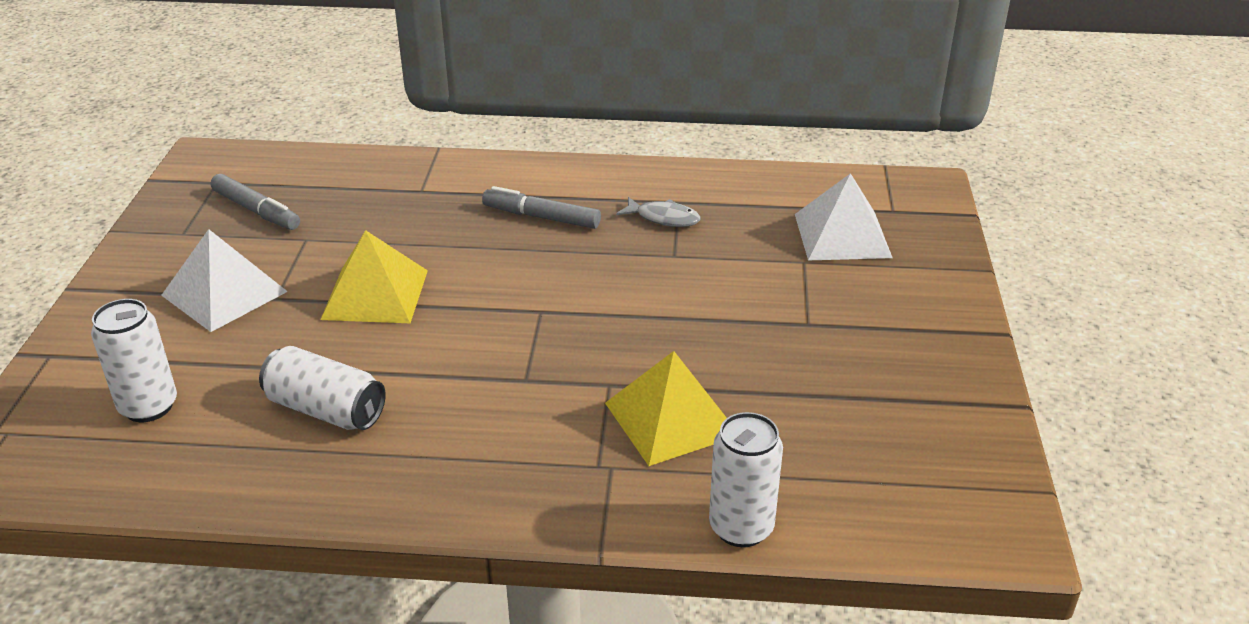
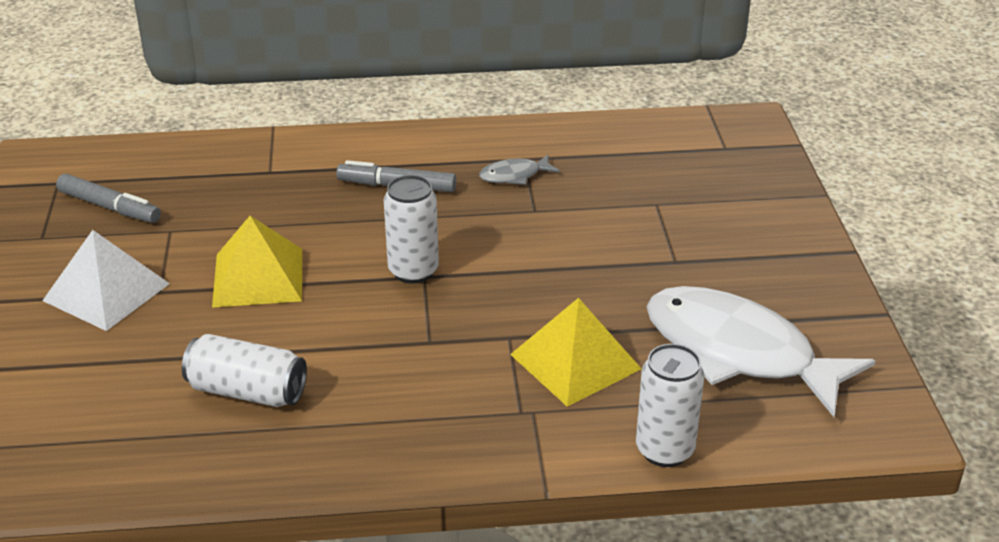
camera: 10 degrees left, 0 degrees up
(148, 406) = (70, 409): white can -> white can (413, 271)
(663, 218) = (514, 176): grey fish -> grey fish turned 150 degrees clockwise
(842, 235) = (685, 175): white pyramid -> none
(851, 430) = (738, 352): none -> white fish

